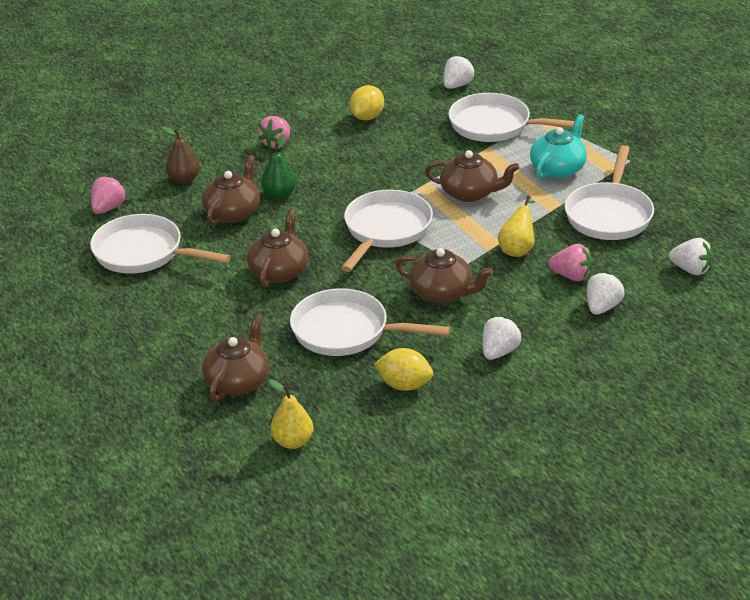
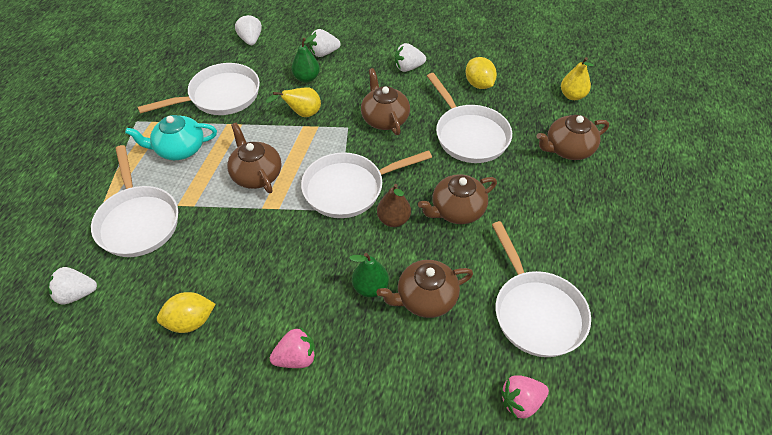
camera: 135 degrees left, 15 degrees up
(184, 179) = (421, 381): brown pear -> brown pear (393, 219)
(571, 276) = (306, 78): pink strawberry -> green pear

